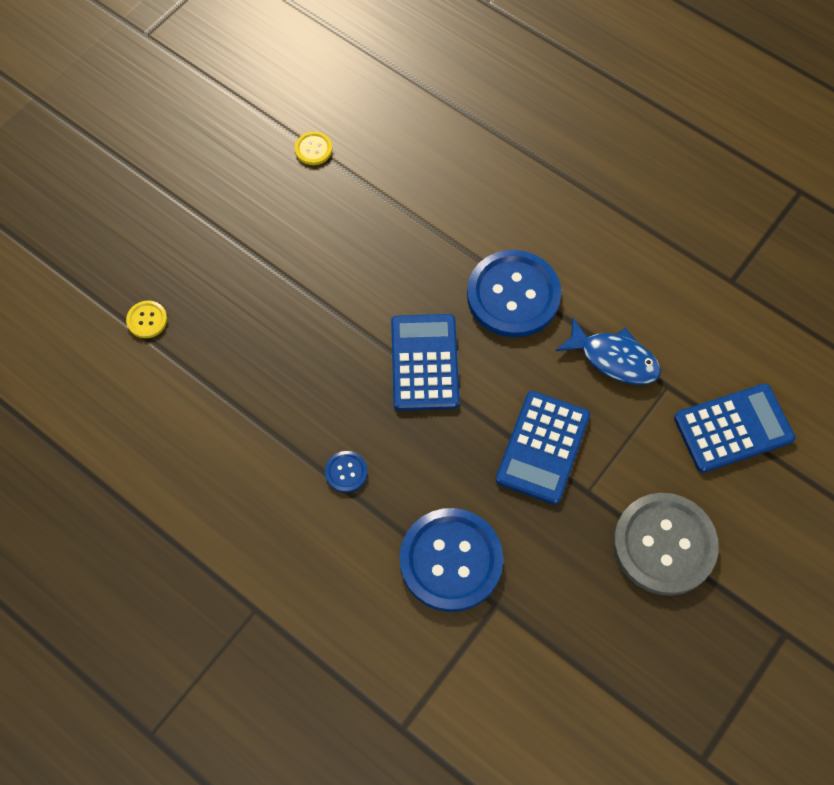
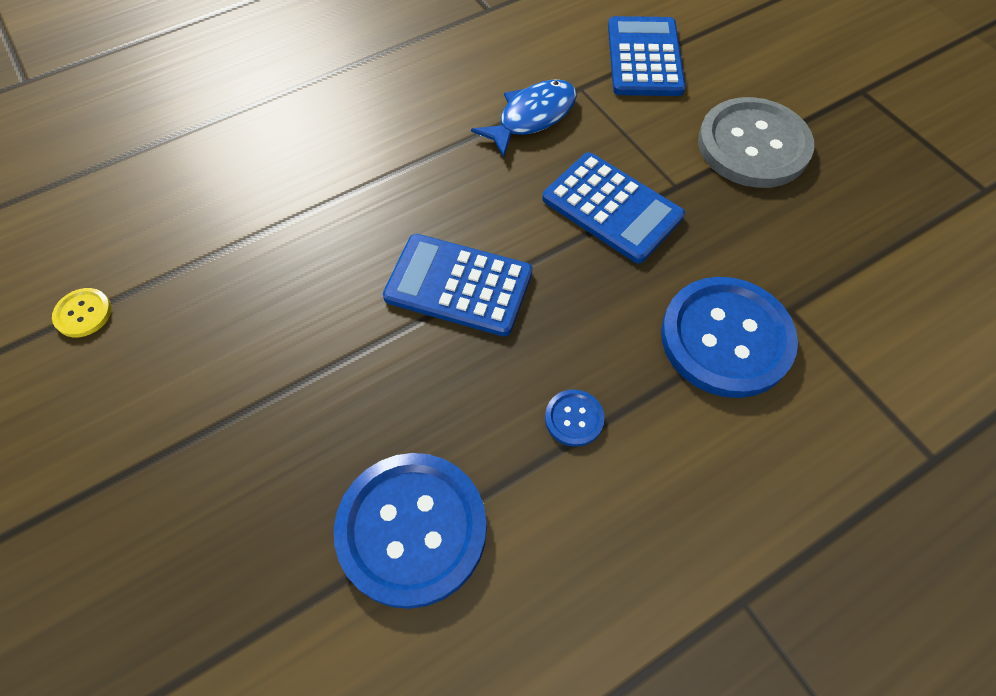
camera: 70 degrees left, 5 degrees down
(147, 320) = (211, 633): yellow button -> none
(513, 295) = (414, 175): blue button -> blue button (412, 529)

